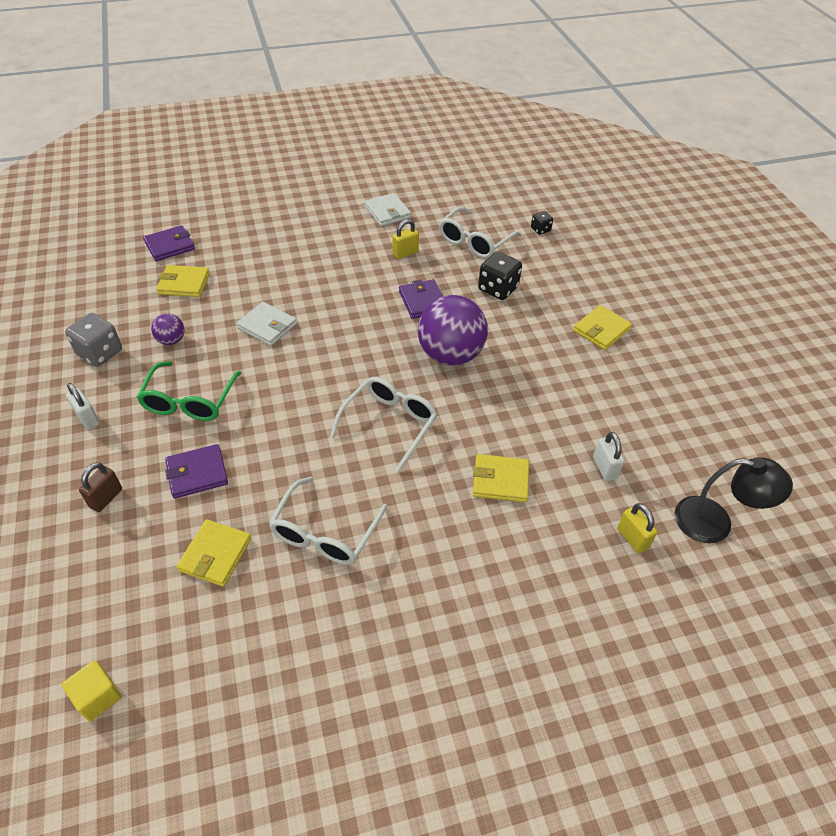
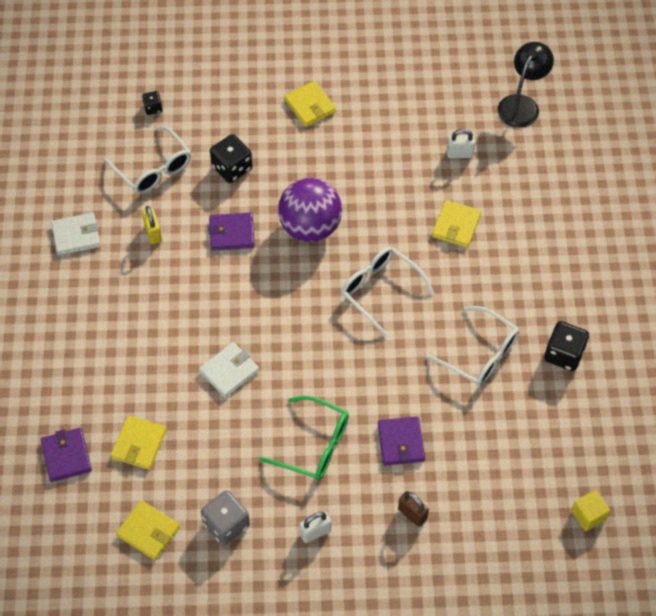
camera: 75 degrees left, 10 degrees up
(171, 340) = (226, 458): purple ball -> none
(215, 555) = (485, 433): yellow wallet -> yellow wallet (148, 531)
(343, 630) = (564, 354): none -> black dice
(632, 538) = (525, 158): yellow padlock -> none

